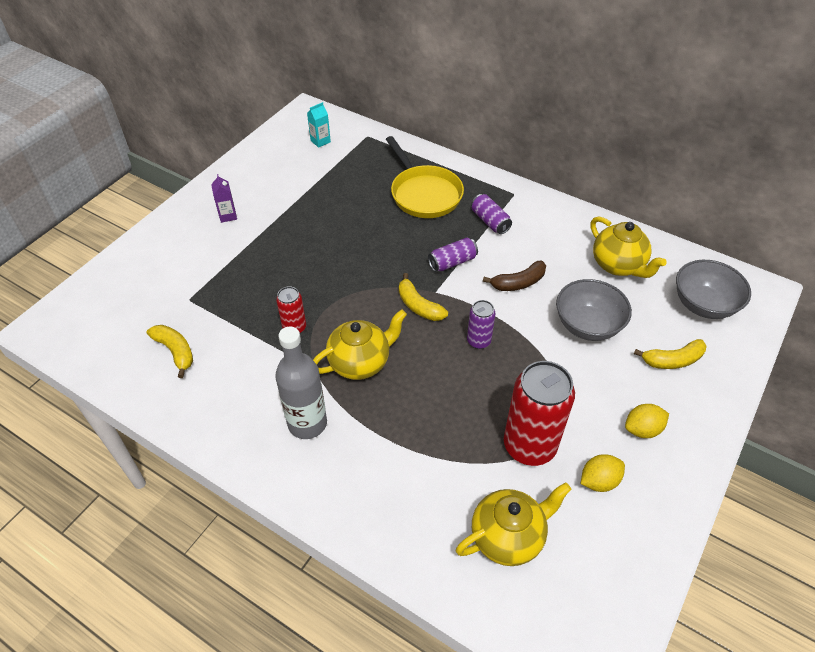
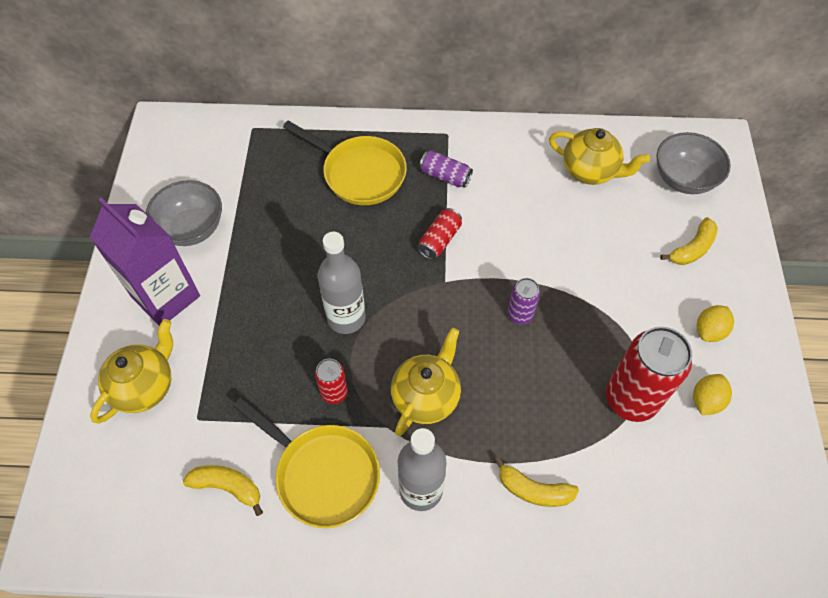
camera: 30 degrees left, 10 degrees up
(228, 216) = (166, 296): purple carton -> purple carton, size x2.48
(245, 376) = (322, 474): none -> yellow pan
(320, 141) = (204, 156): turquoise carton -> none
(341, 283) = (346, 318): none -> grey bottle
(418, 306) = (439, 305): yellow banana -> yellow banana (533, 490)
(452, 262) = (439, 240): purple can -> red can
(508, 537) = (669, 497): yellow teapot -> yellow teapot (145, 386)
(518, 283) = (515, 233): brown banana -> none
(587, 325) = (603, 249): grey bowl -> grey bowl (192, 228)

